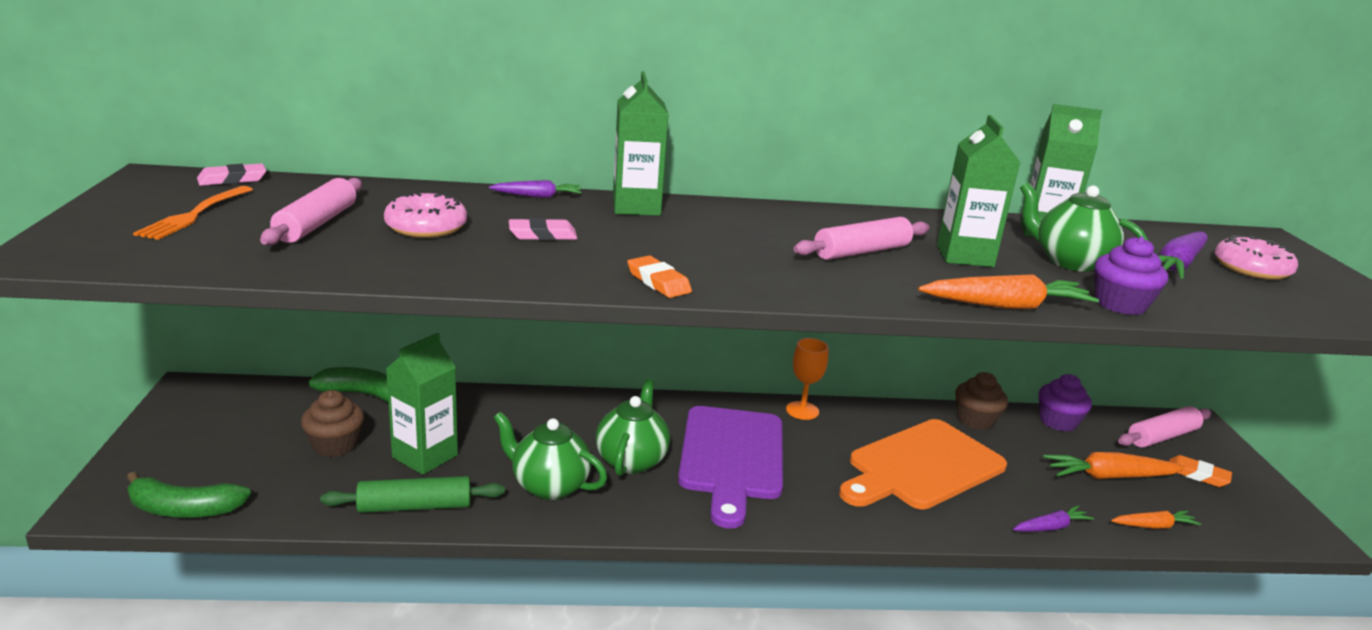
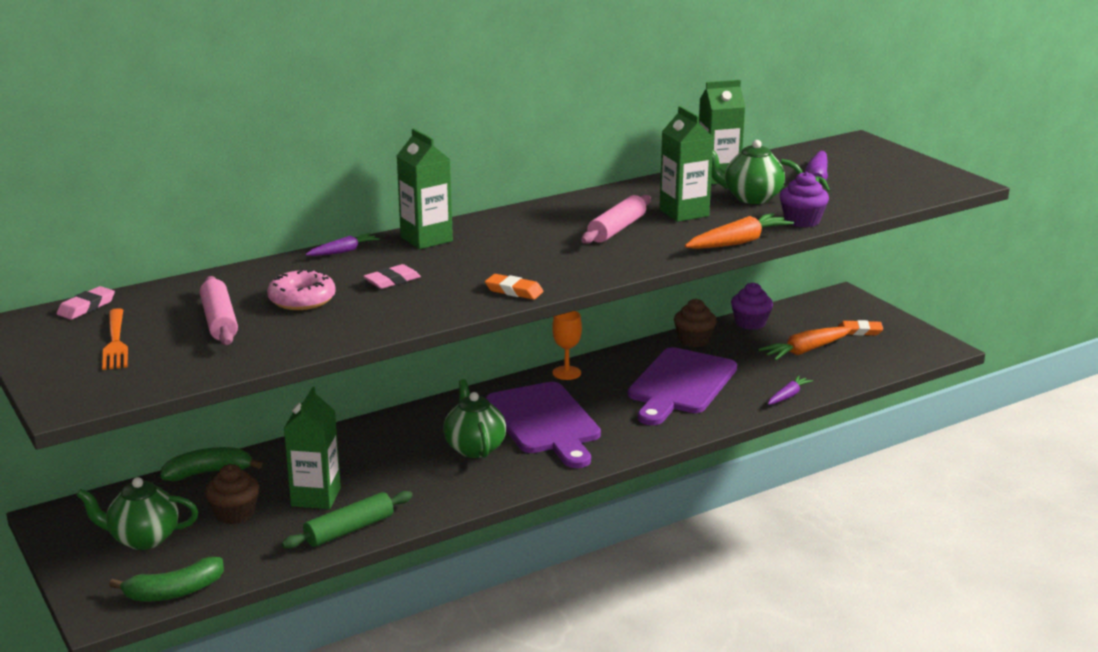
camera: 25 degrees left, 0 degrees up
(549, 486) = (432, 484): green teapot -> green teapot (143, 539)
(922, 467) = (680, 385): orange cutting board -> purple cutting board
(1153, 526) = (849, 374): orange carrot -> none
(1162, 436) = (824, 312): pink rolling pin -> none
(1251, 268) = (861, 170): pink donut -> none

